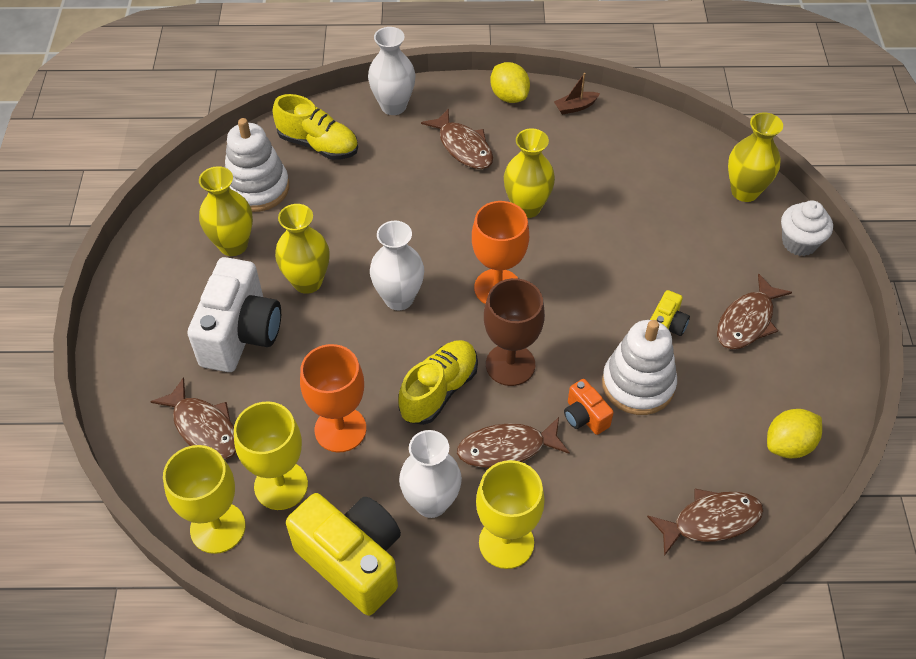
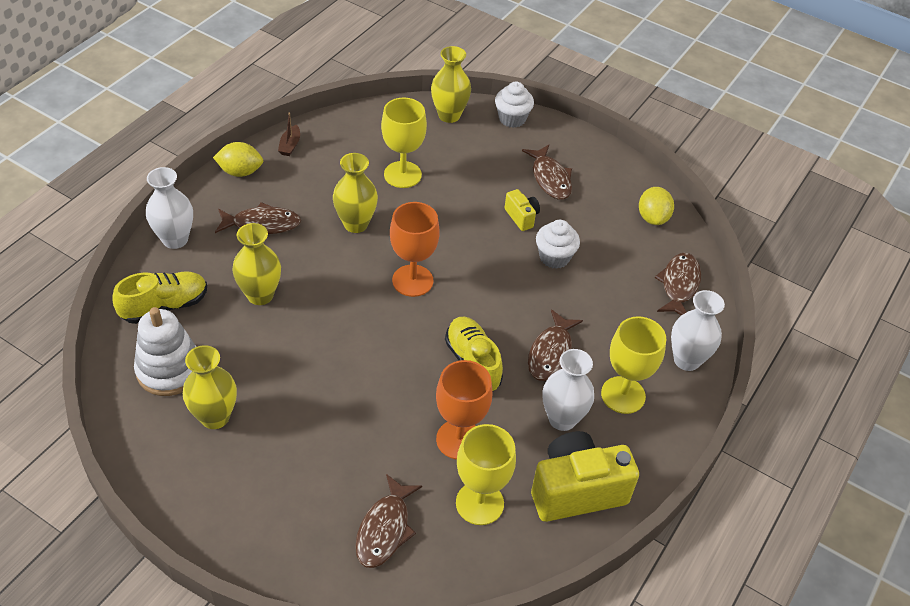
camera: 60 degrees left, 5 degrees down
(204, 427) = (385, 529): brown fish -> brown fish turned 120 degrees clockwise
(218, 528) = (486, 565): yellow goblet -> yellow goblet (402, 174)
(241, 334) = (314, 458): white camera -> none
(307, 282) = (301, 387): yellow vase -> yellow vase (260, 295)
(399, 298) = (370, 340): white vase -> white vase (686, 360)
(510, 364) = (484, 312): brown goblet -> none
(584, 417) = (558, 298): orange camera -> none
(638, 384) = (554, 257): white stacking toy -> white cupcake

